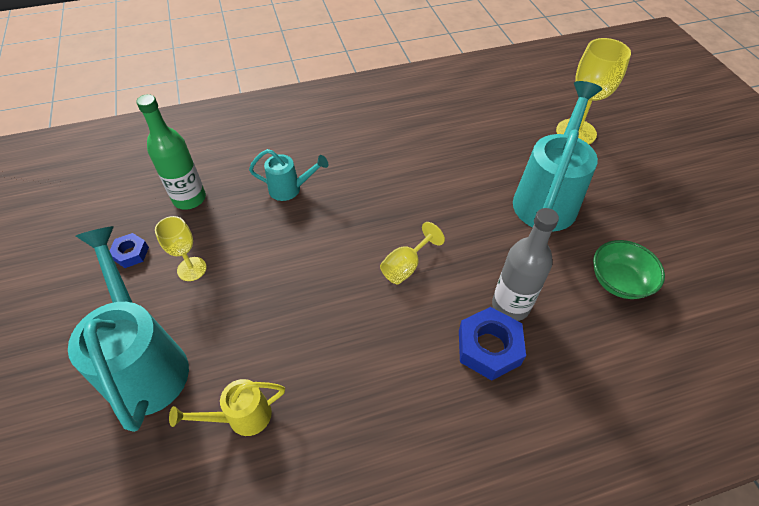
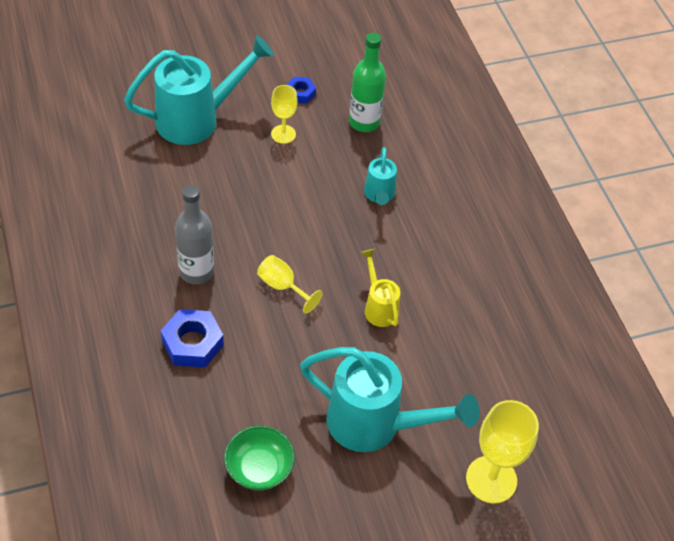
camera: 85 degrees right, 0 degrees up
(241, 417) = (148, 179): yellow watering can -> yellow watering can (379, 307)
(510, 305) = (235, 366): grey bottle -> grey bottle (196, 272)

